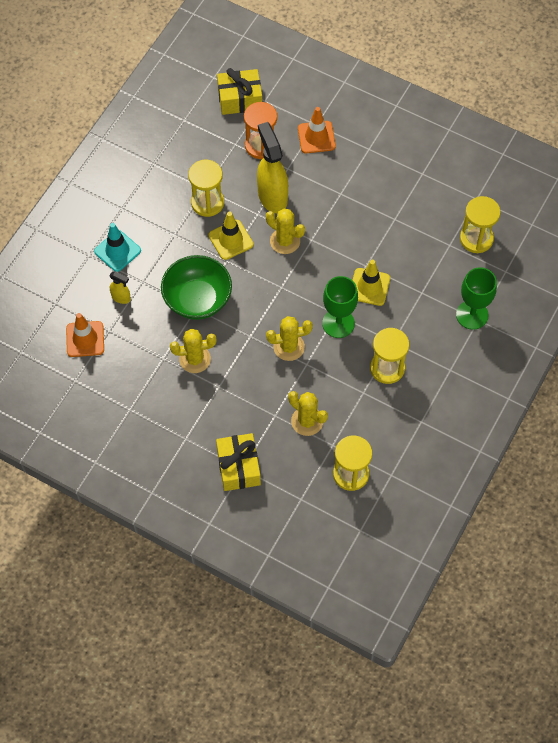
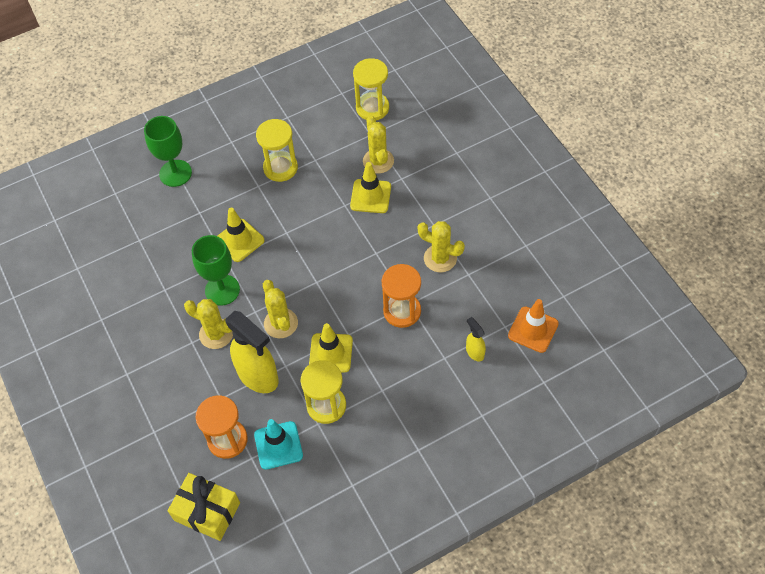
camera: 145 degrees left, 5 degrees down
(117, 251) = (450, 403): turquoise traffic cone -> turquoise traffic cone (278, 445)
(197, 299) = (402, 311): green bowl -> orange hourglass
(238, 467) = (459, 155): yellow gift -> none
(272, 196) = (258, 376): yellow spray bottle -> yellow spray bottle turned 60 degrees counterclockwise
(289, 347) = (349, 226): yellow cactus -> yellow cactus (216, 334)
(290, 384) = (370, 196): none -> yellow traffic cone
(316, 137) = (166, 416): orange traffic cone -> none
(338, 323) = (291, 224): green goblet -> green goblet (222, 290)
(476, 239) = (112, 233): yellow hourglass -> none

